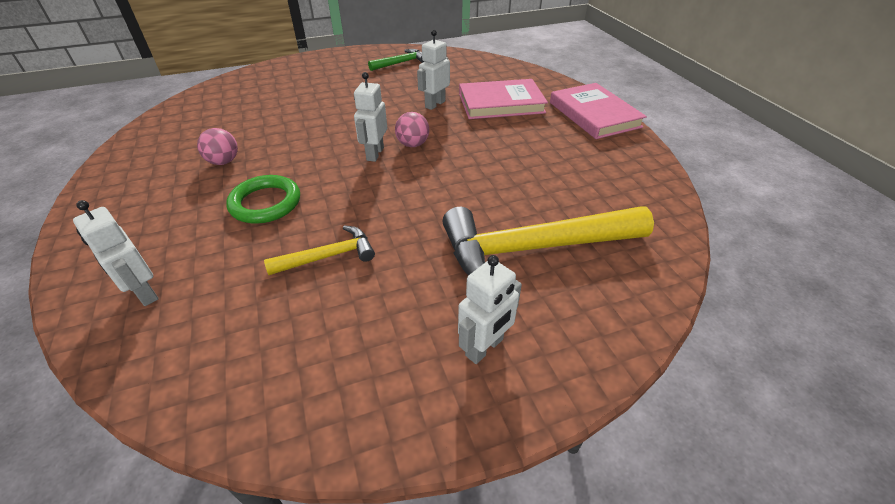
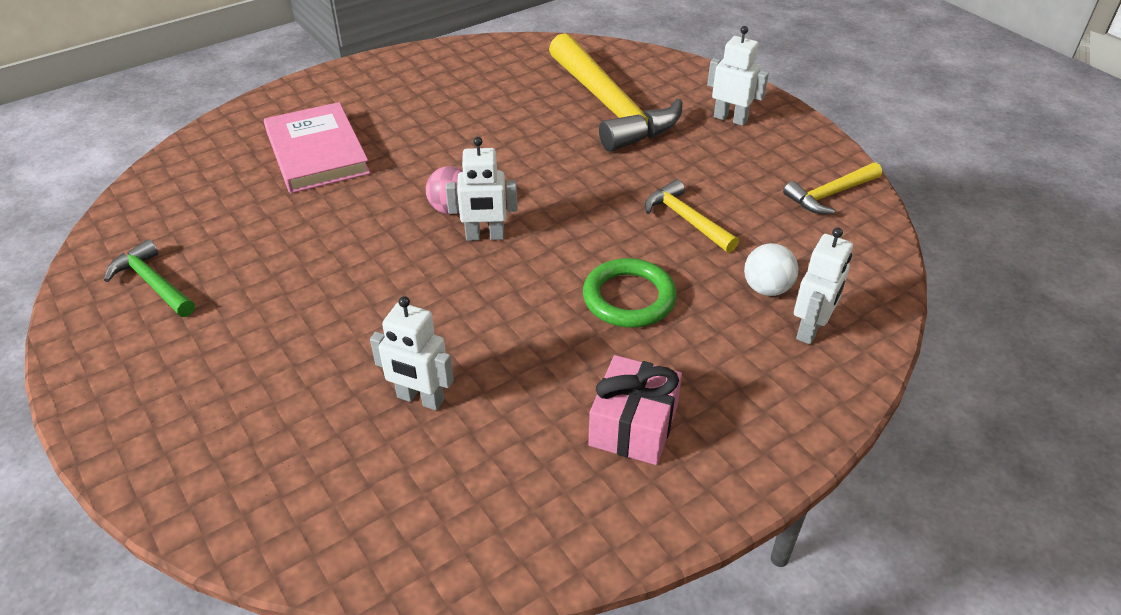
camera: 105 degrees left, 0 degrees up
(165, 182) = (633, 426): none -> pink gift
(209, 281) = (766, 288): none -> white ball
(224, 162) = (557, 383): pink ball -> none
(292, 393) = (830, 195): none -> yellow hammer
(435, 104) = (327, 211): white robot -> white robot (420, 399)
(594, 114) = (340, 83): pink book -> none

